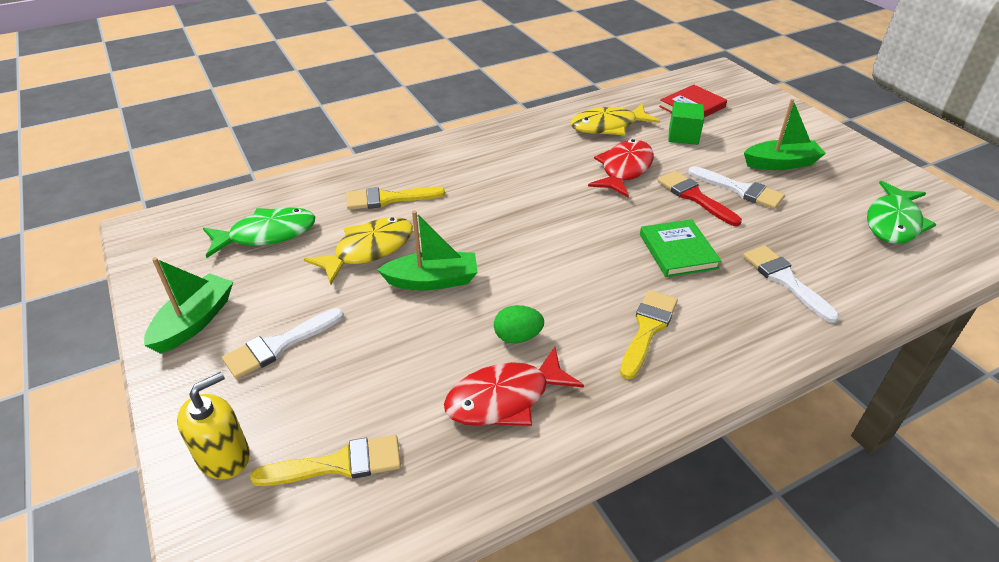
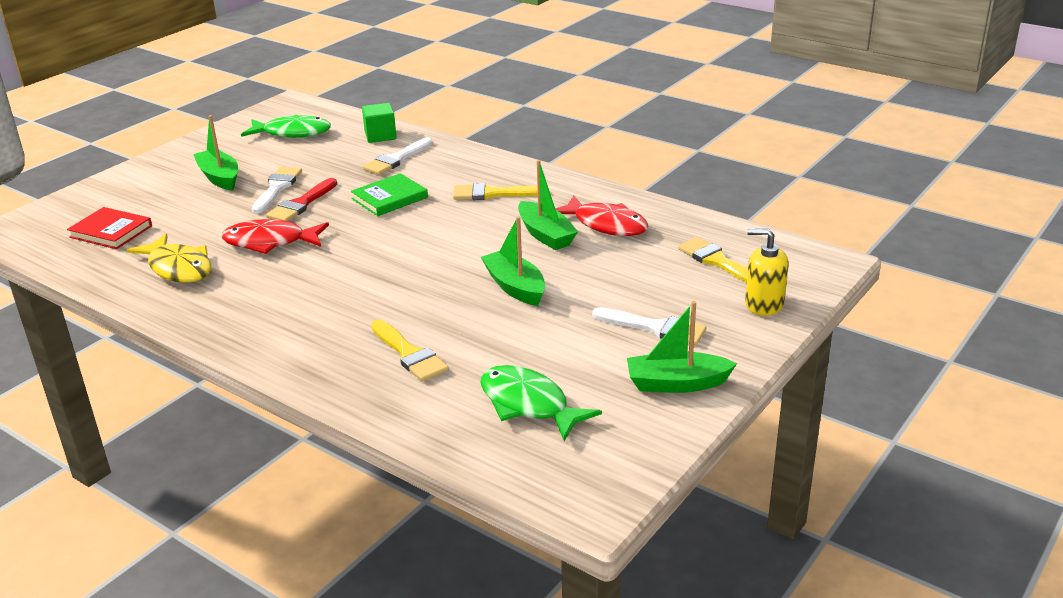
camera: 115 degrees left, 10 degrees down
(369, 250) = (502, 333): yellow fish -> none
(517, 337) = (545, 235): green egg -> green boat
(683, 136) = (184, 226): green cube -> green cube (380, 135)

